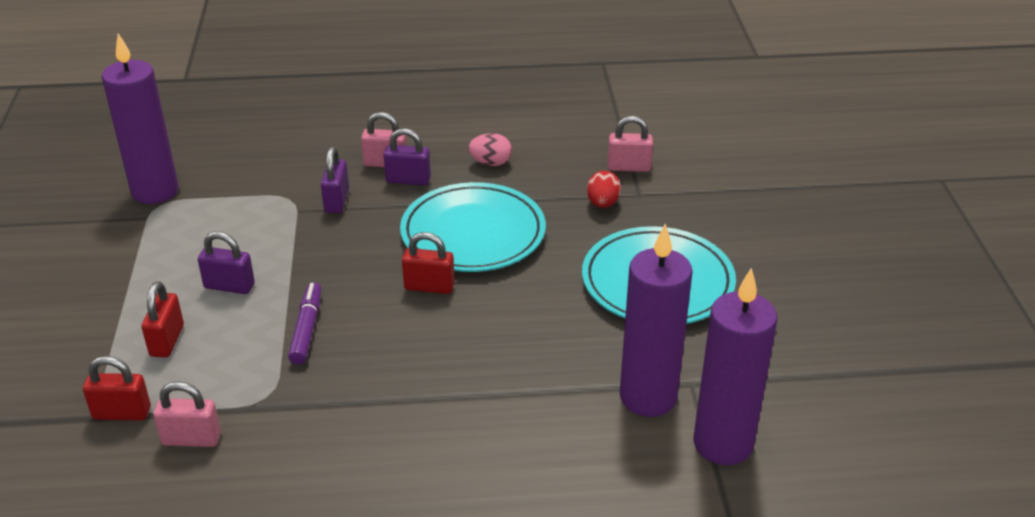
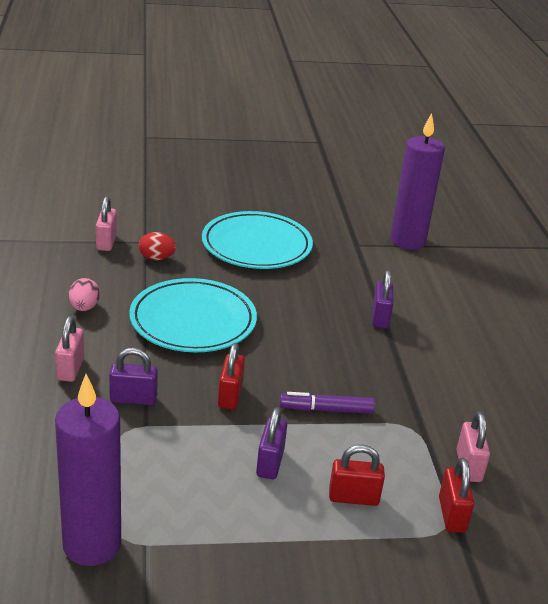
camera: 95 degrees left, 5 degrees down
(408, 180) = (104, 355): purple padlock -> purple padlock (380, 318)
(429, 287) = (266, 344): red padlock -> red padlock (230, 396)
(648, 397) = (374, 261): purple candle -> none

